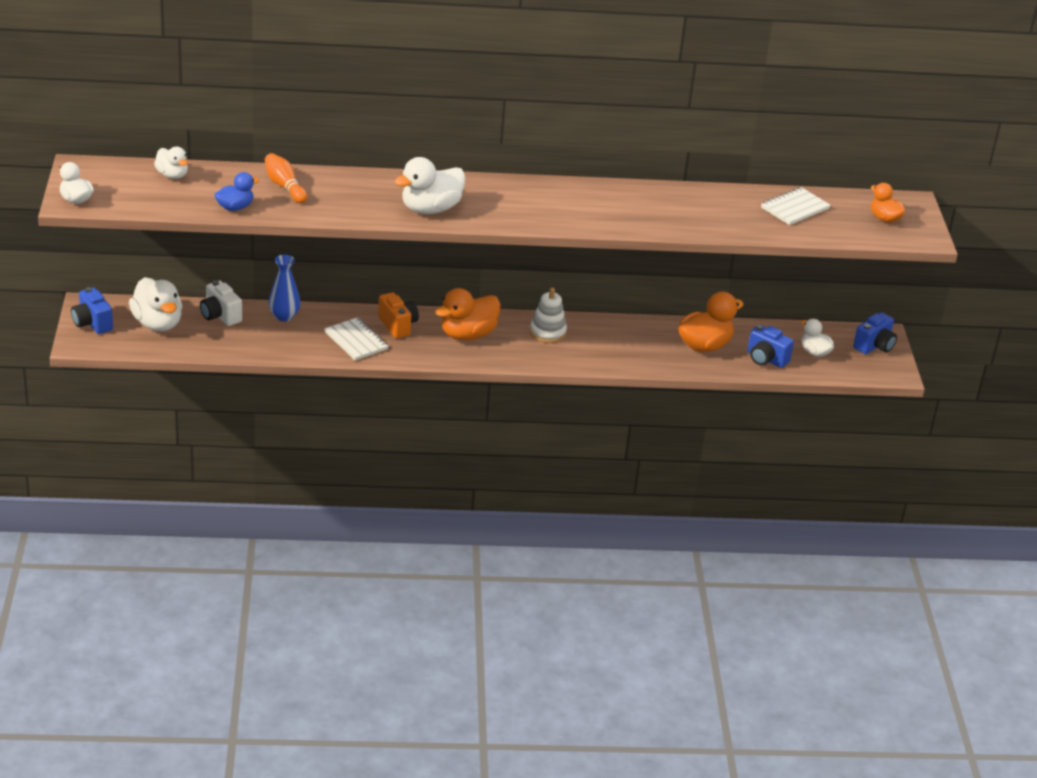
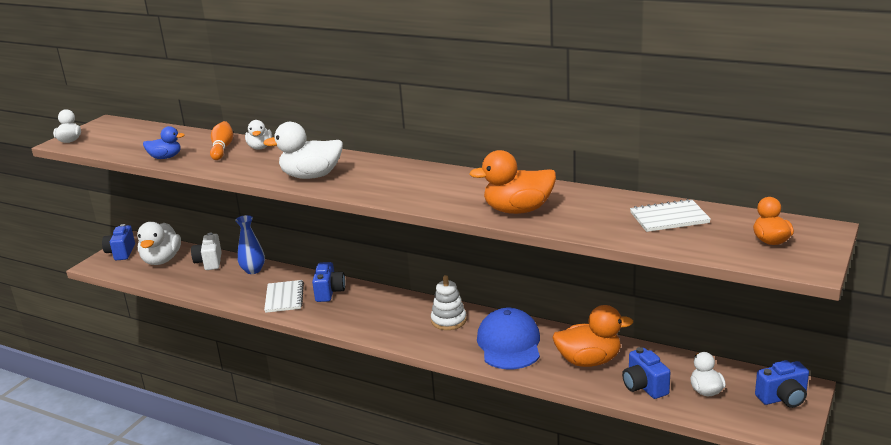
camera: 35 degrees right, 10 degrees down
(172, 175) = (156, 133): white duck -> white duck (260, 147)
(398, 326) = (329, 292): orange camera -> blue camera
(468, 335) = (378, 309): orange duck -> orange duck (518, 210)
(623, 344) = (509, 344): none -> blue cap

